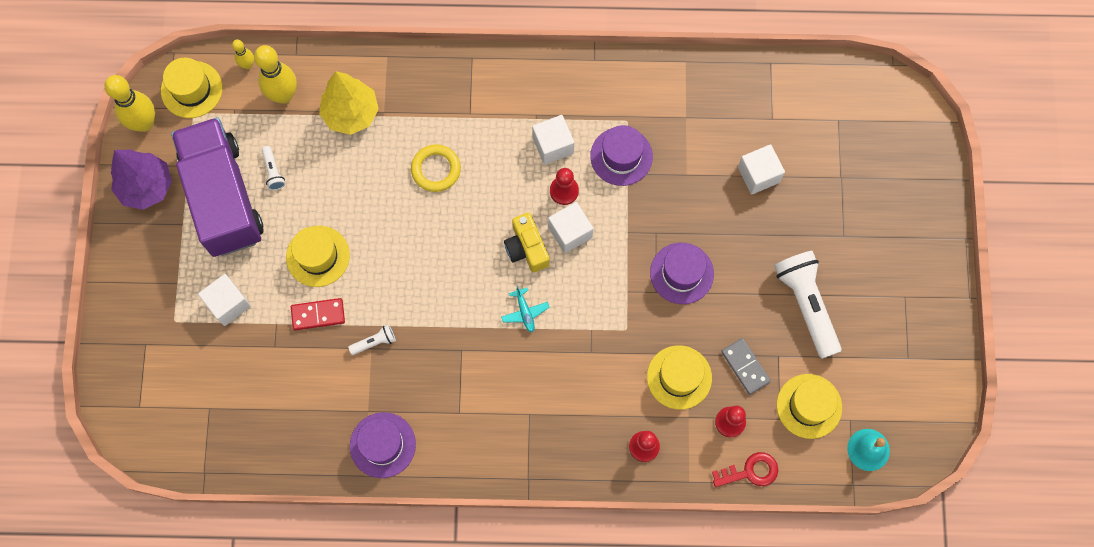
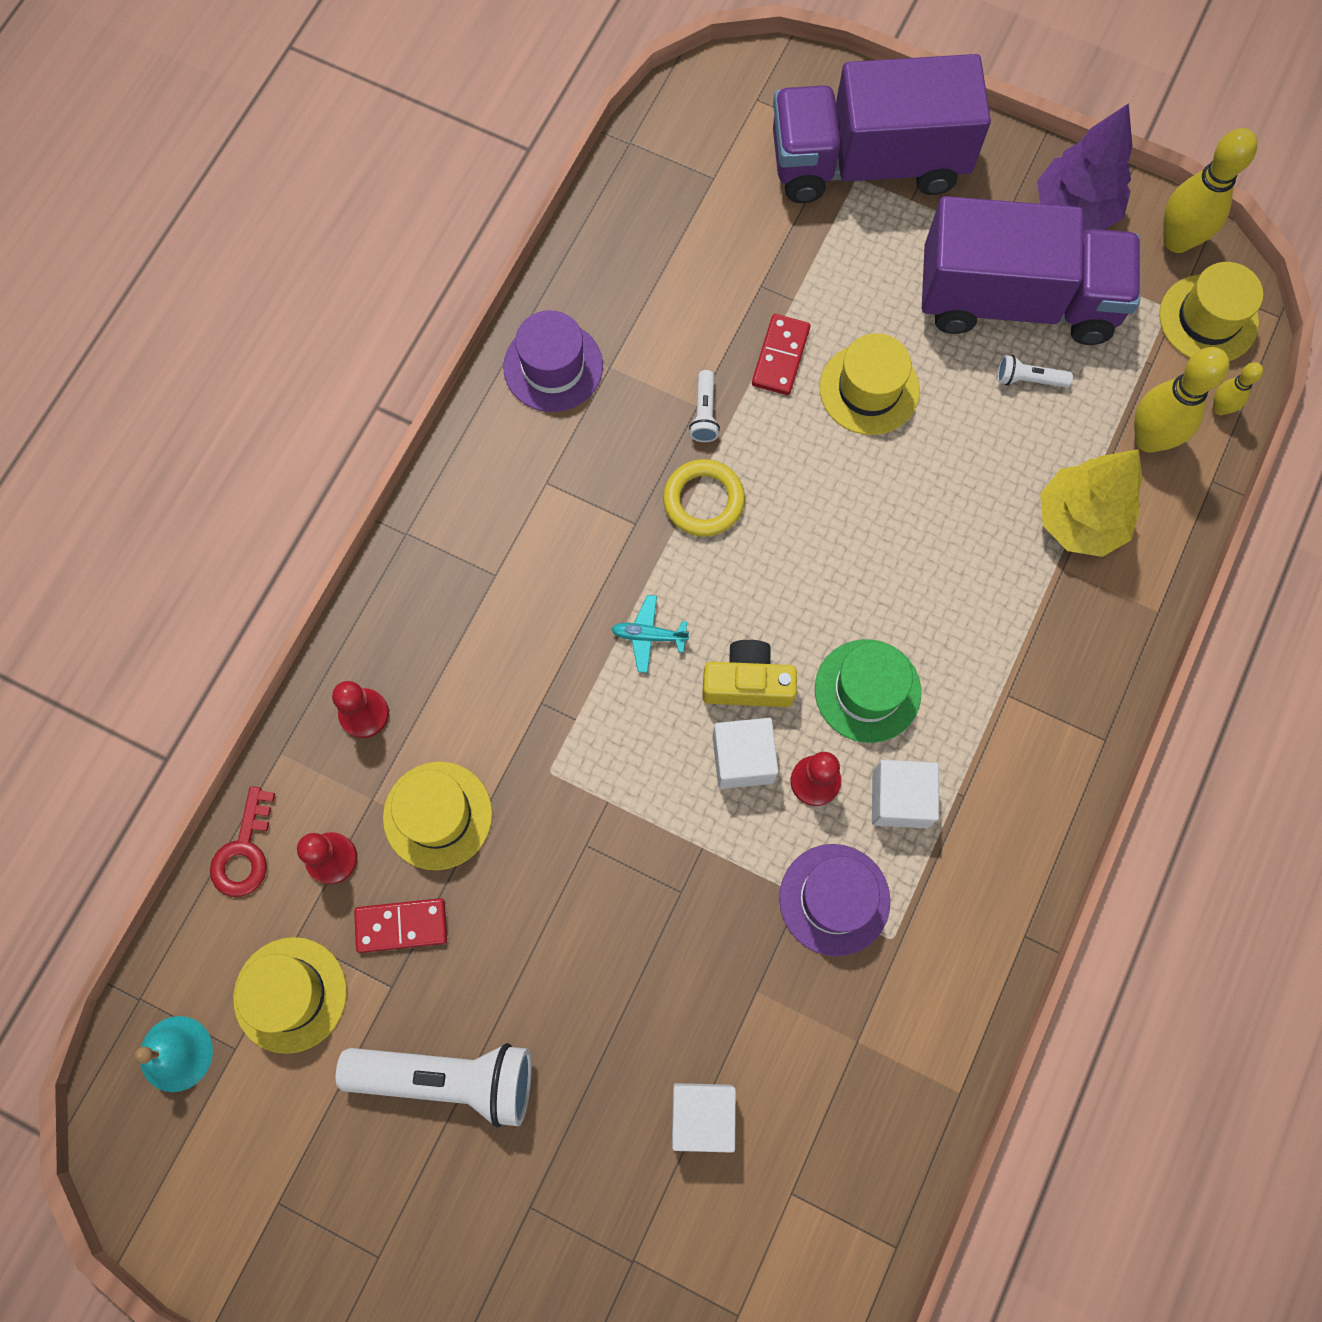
camera: 115 degrees right, 0 degrees up
(160, 319) = (867, 163): none -> purple truck
(228, 304) = (851, 251): white cube -> none
(436, 169) = (934, 605): yellow ring -> yellow ring (703, 500)
(501, 184) = (867, 691): none -> green hat
(681, 273) = (596, 900): purple hat -> none
(745, 366) = (401, 926): grey domino -> red domino

